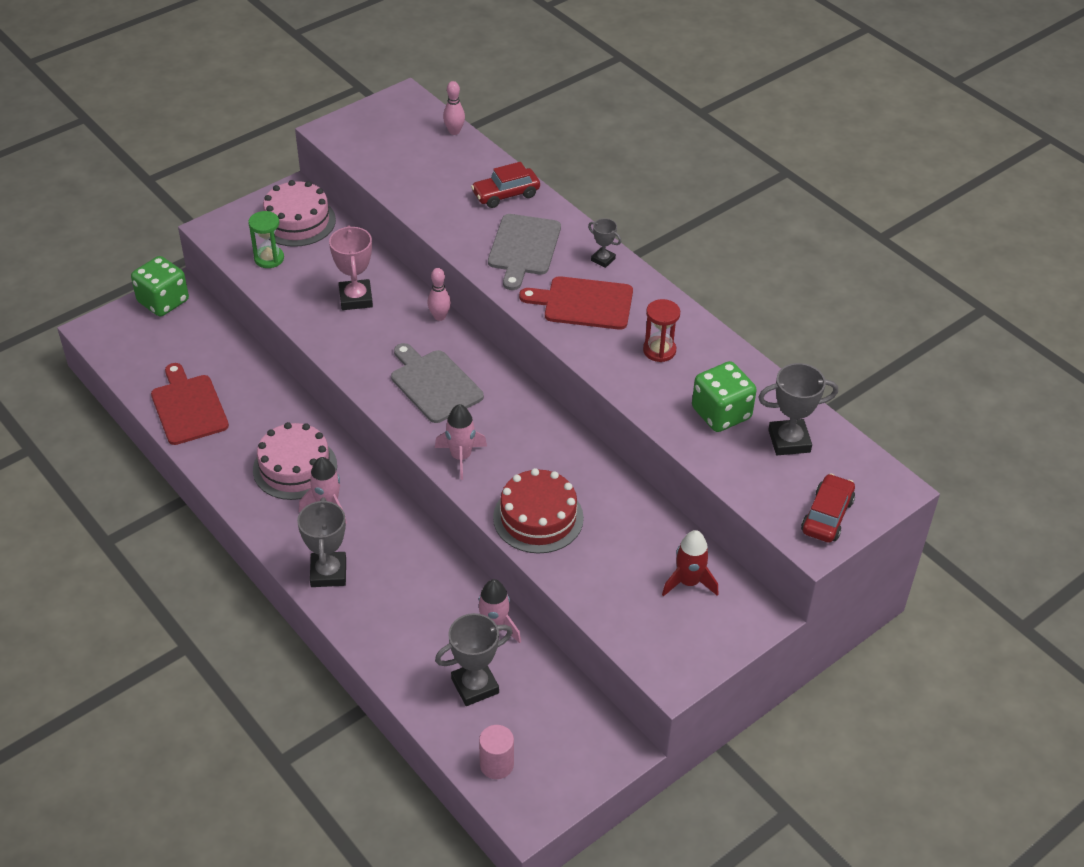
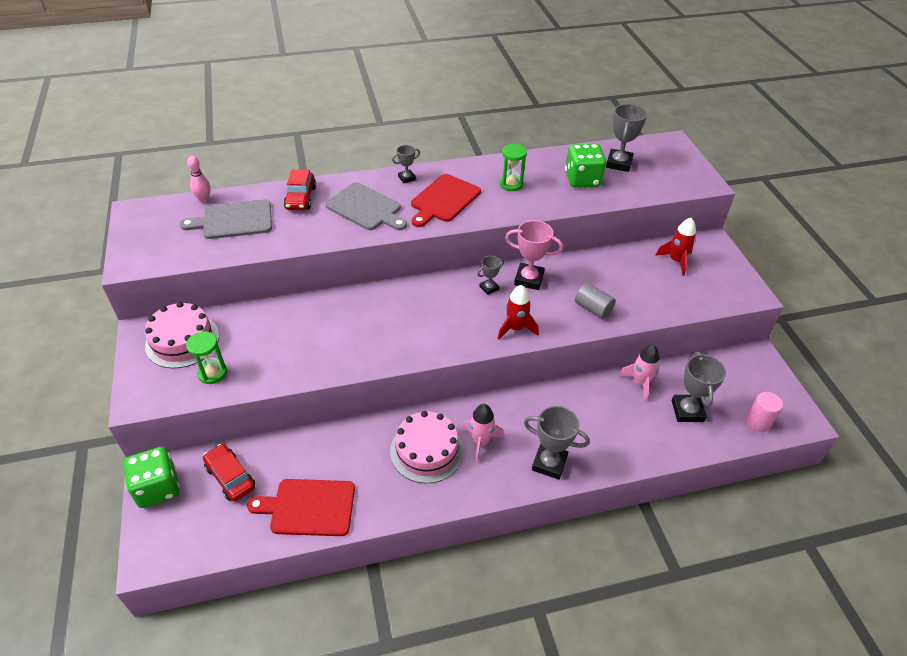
camera: 65 degrees left, 0 degrees up
(355, 298) = (306, 333): pink trophy -> pink trophy (529, 279)
(434, 384) = (432, 318): grey cutting board -> grey cutting board (234, 220)
(439, 316) = (363, 293): pink bowling pin -> none
(461, 457) = (515, 328): pink rocket -> red rocket
(514, 414) = (489, 288): none -> grey trophy
(538, 517) = (593, 308): red cake -> grey cylinder
(659, 350) = (511, 184): red hourglass -> green hourglass
(827, 516) = (685, 171): red car -> red car (230, 477)

